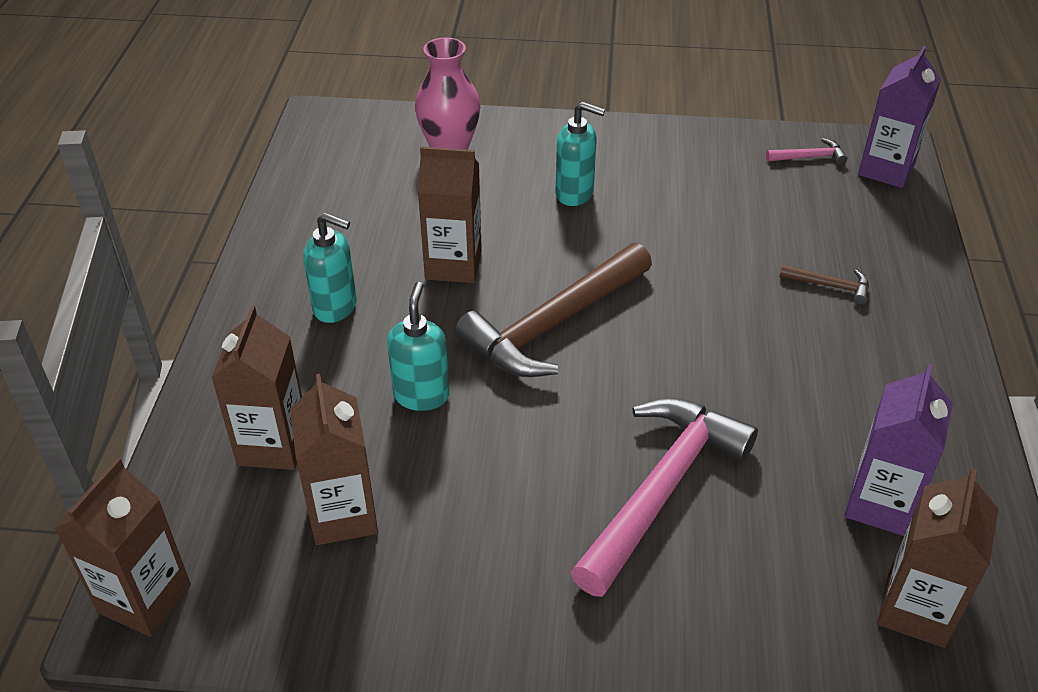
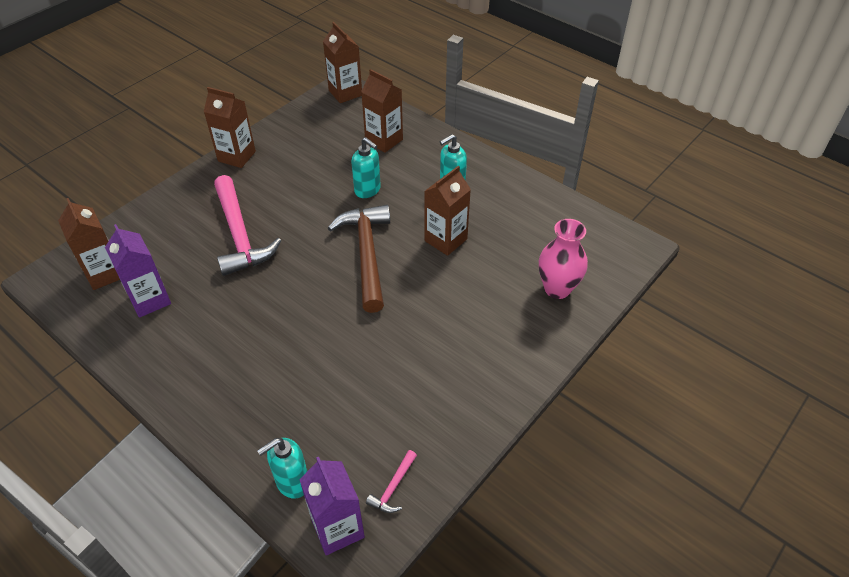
camera: 125 degrees right, 5 degrees up
(343, 515) = (329, 145): brown carton -> brown carton (236, 156)
(575, 194) = (464, 324): turquoise soap dispenser -> turquoise soap dispenser (292, 482)
(829, 286) = (276, 391): brown hammer -> none

